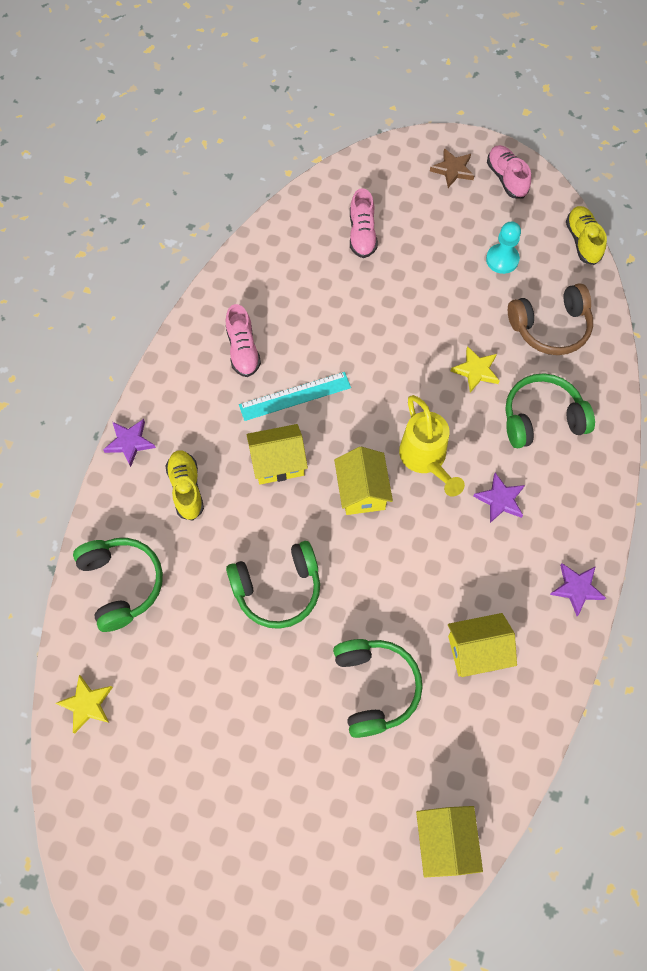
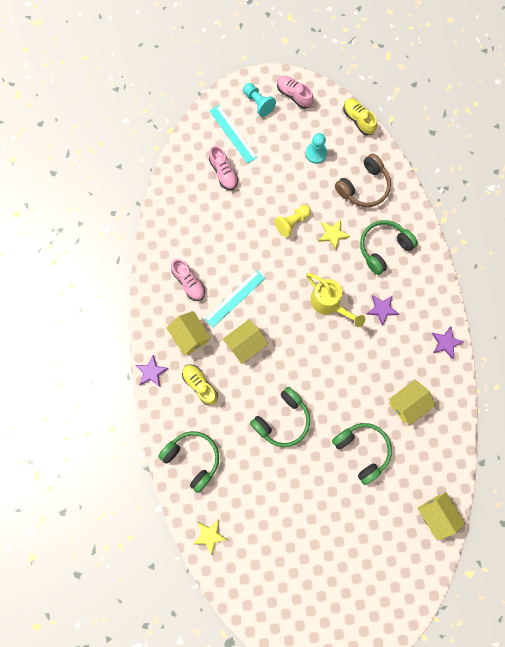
camera: 25 degrees left, 10 degrees up
(362, 491) = (302, 340): yellow house -> yellow house (190, 336)
(398, 193) = (232, 134): none -> turquoise ruler
(425, 332) = (292, 222): none -> yellow pawn
(452, 170) = (258, 103): brown star -> turquoise pawn

